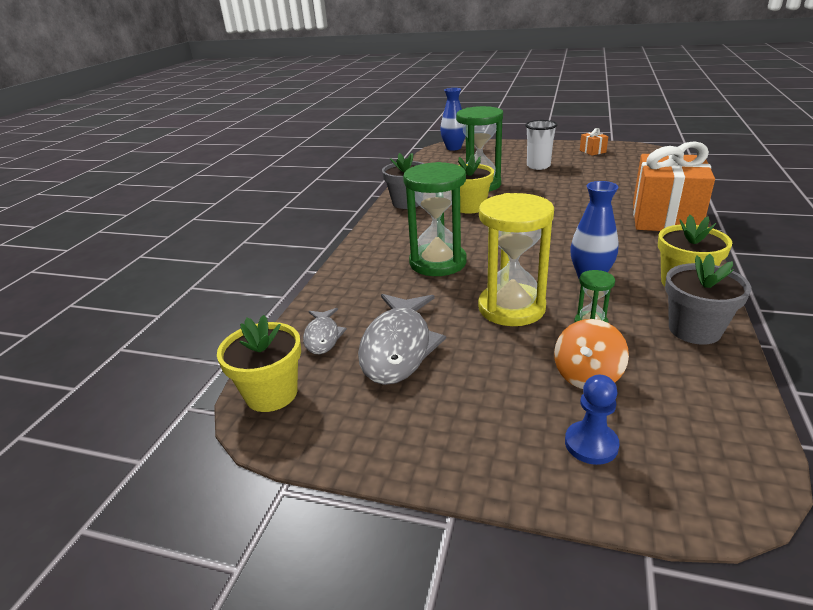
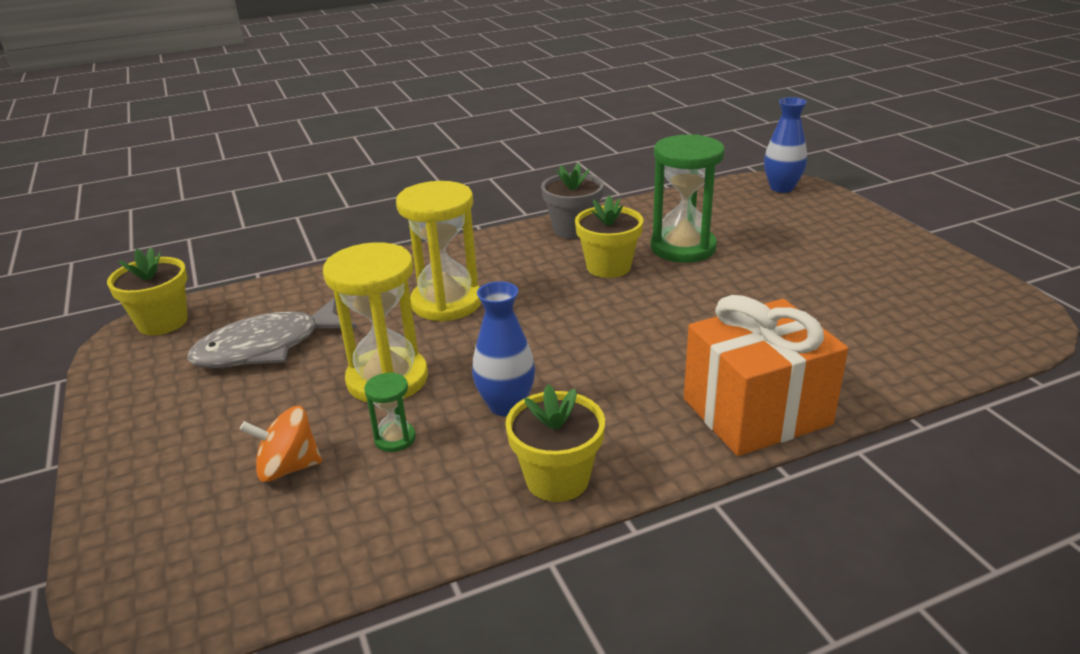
camera: 50 degrees right, 0 degrees up
(322, 337) = (258, 306): grey fish -> none
(438, 262) = (446, 303): green hourglass -> yellow hourglass
(538, 166) = (808, 261): white cup -> none
(591, 444) = (175, 504): blue pawn -> none
(592, 151) = (939, 280): orange gift -> none
(694, 330) = (439, 516): grey flower pot -> none

